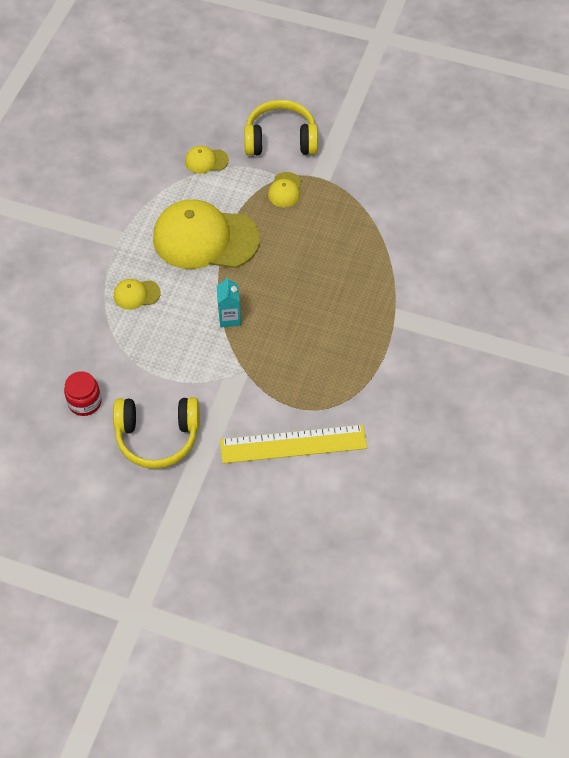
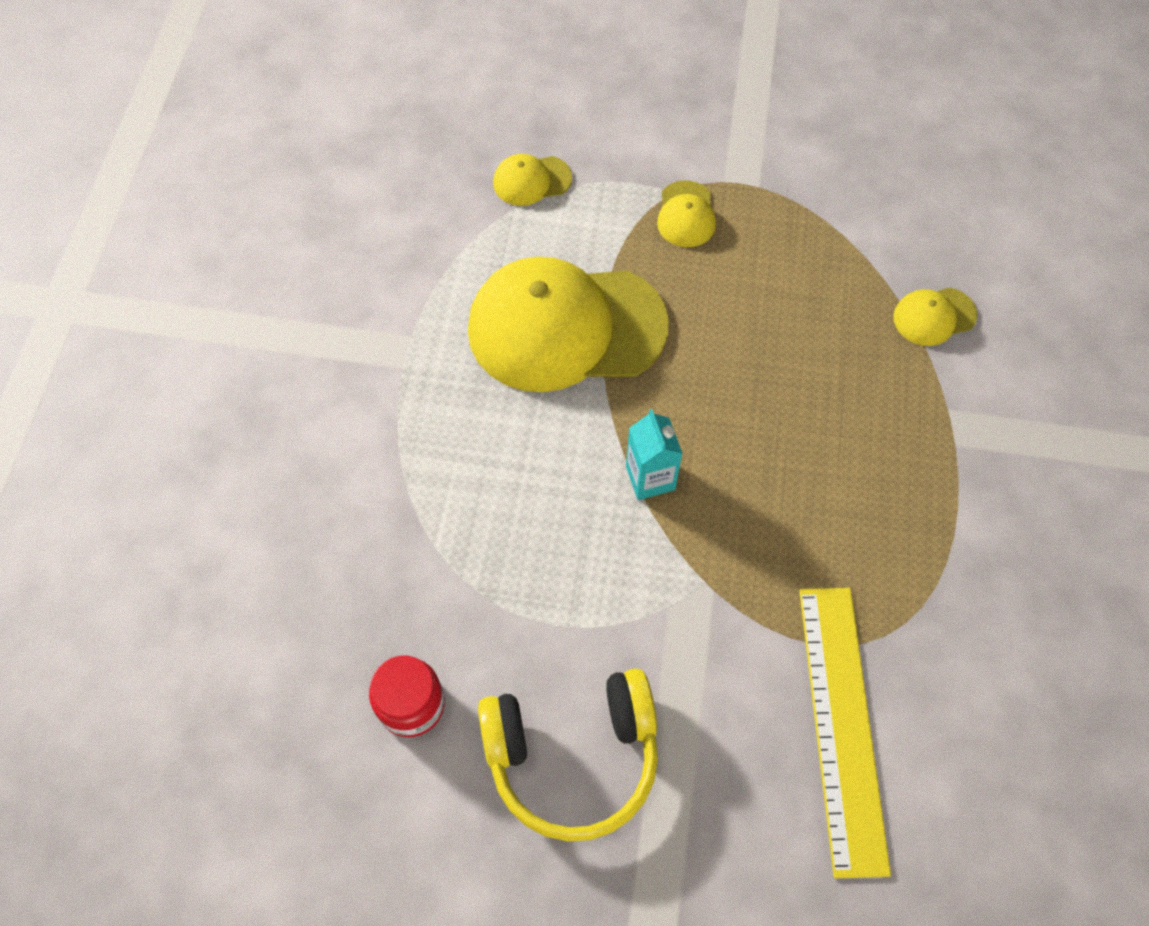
camera: 10 degrees left, 5 degrees up
(136, 294) = (463, 458): yellow cap -> yellow cap (934, 316)
(280, 140) = (653, 124): yellow headphones -> none
(293, 444) = (842, 725): yellow ruler -> yellow ruler turned 75 degrees counterclockwise

